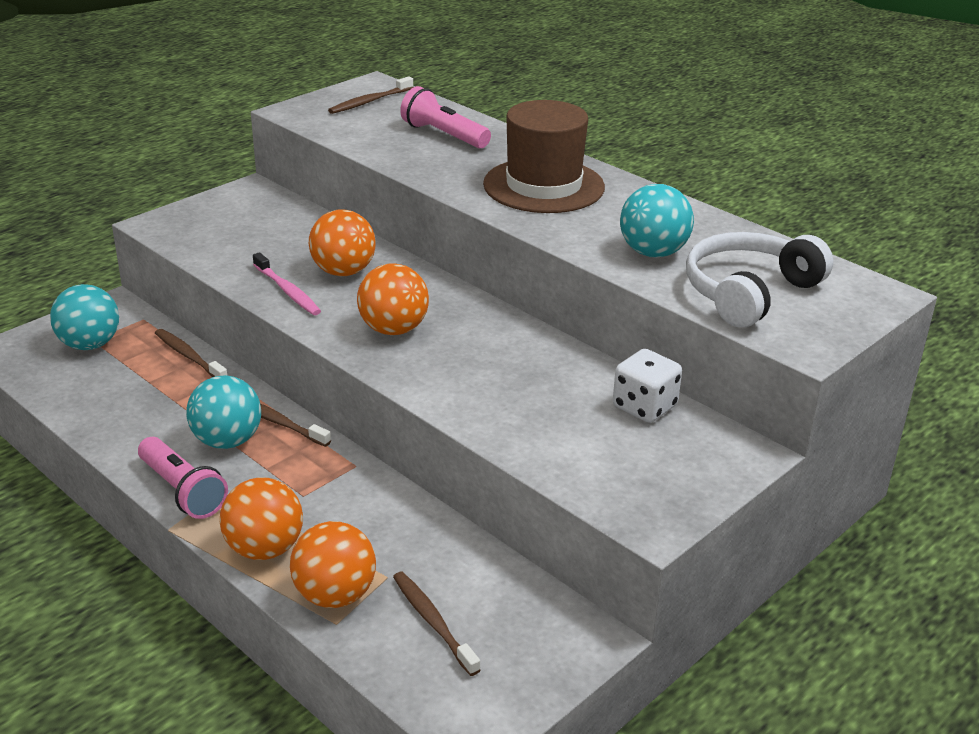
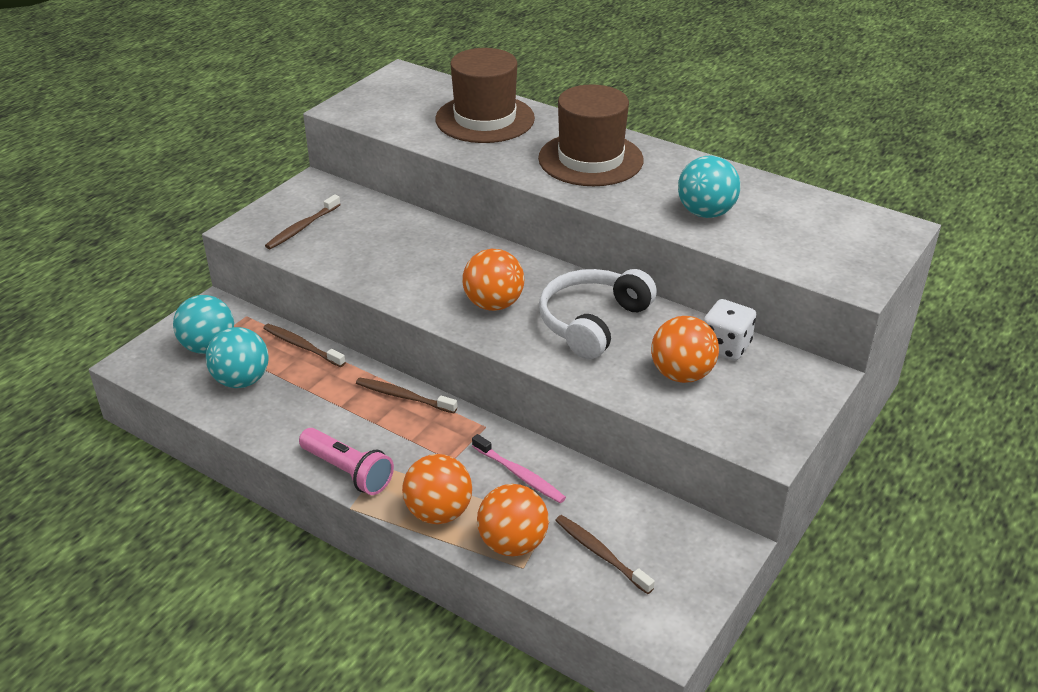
camera: 10 degrees left, 5 degrees up
(227, 441) = (368, 420): turquoise ball -> turquoise ball (242, 380)
(287, 291) = (387, 279): pink toothbrush -> pink toothbrush (519, 474)
(343, 272) = (428, 255): orange ball -> orange ball (681, 374)
(370, 101) = (406, 91): brown toothbrush -> brown toothbrush (302, 227)
(443, 135) = (485, 119): pink flashlight -> brown hat
(749, 292) = (795, 240): white headphones -> white headphones (592, 322)

